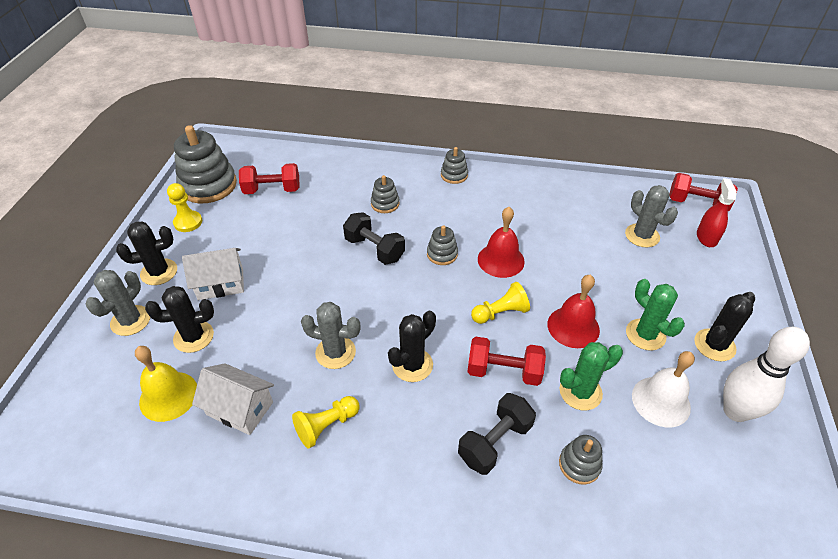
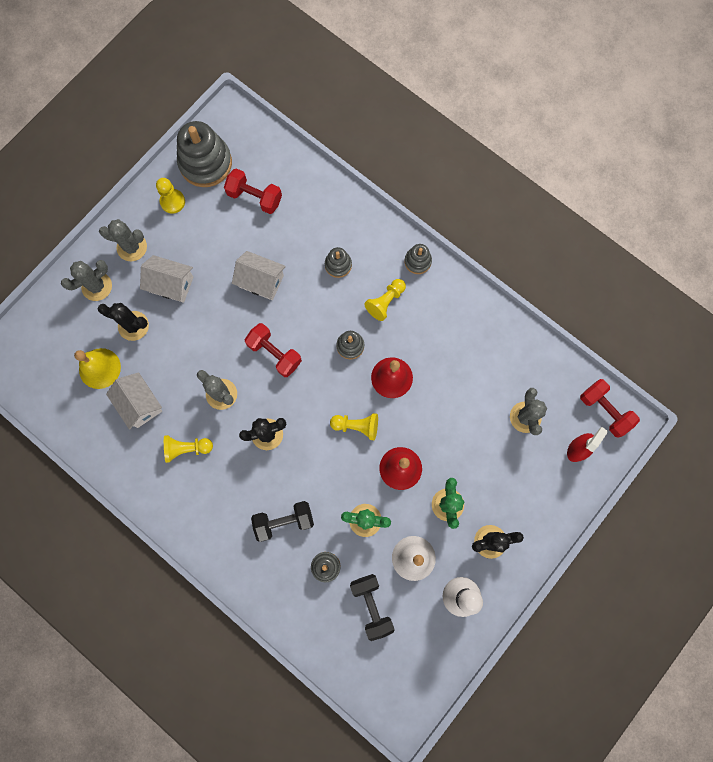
camera: 30 degrees right, 30 degrees up
(159, 272) = (132, 247): black cactus -> grey cactus
(317, 243) = (261, 281): none -> white house
(374, 249) = (301, 312): black dumbbell -> black dumbbell (371, 605)
(449, 211) = (385, 302): none -> yellow pawn
(504, 371) = (325, 475): red dumbbell -> red dumbbell (274, 353)

